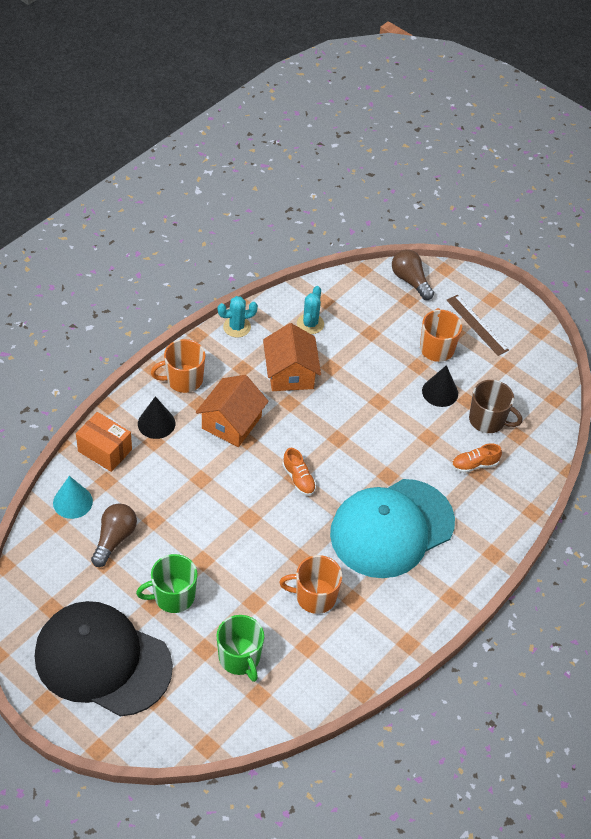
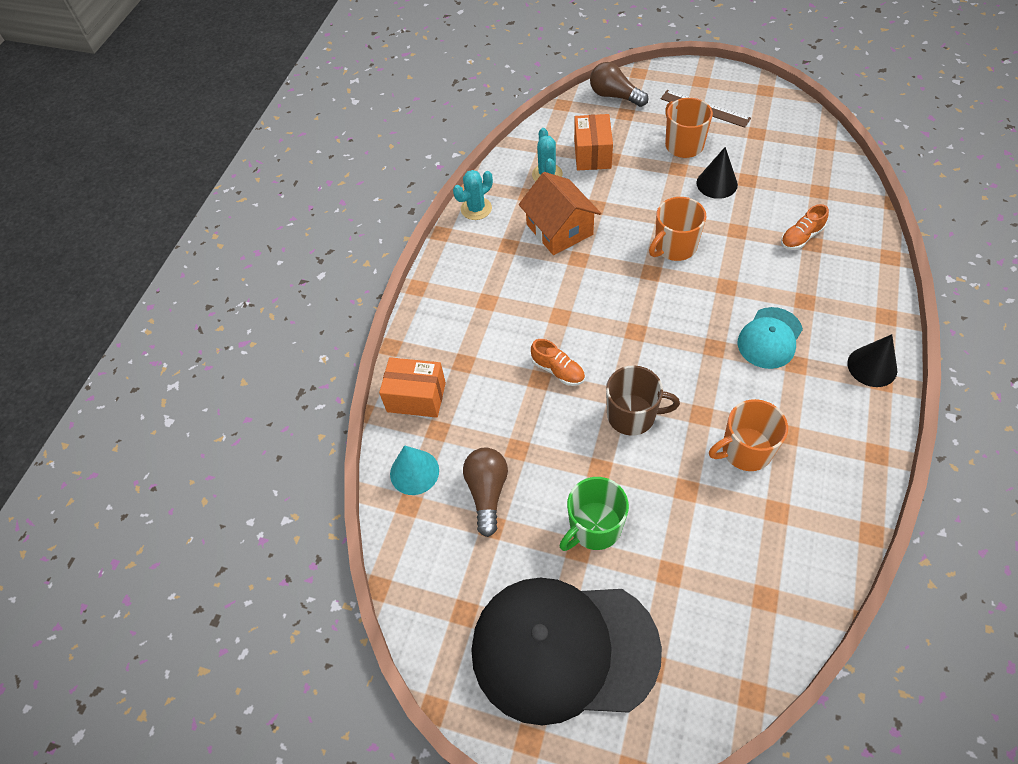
camera: 15 degrees left, 5 degrees up
(156, 423) = (454, 342): black cone -> black cone (872, 366)
(183, 379) = (455, 284): orange mug -> orange mug (674, 247)
(231, 423) = (533, 305): orange house -> none
(240, 658) = (715, 563): green mug -> none
(298, 479) = (641, 331): orange shoe -> orange shoe (558, 370)
(357, 323) = (592, 154): none -> orange box
(391, 528) = (769, 338): turquoise cap -> turquoise cap, size x0.49
(488, 420) = (781, 189): brown mug -> brown mug (632, 415)

